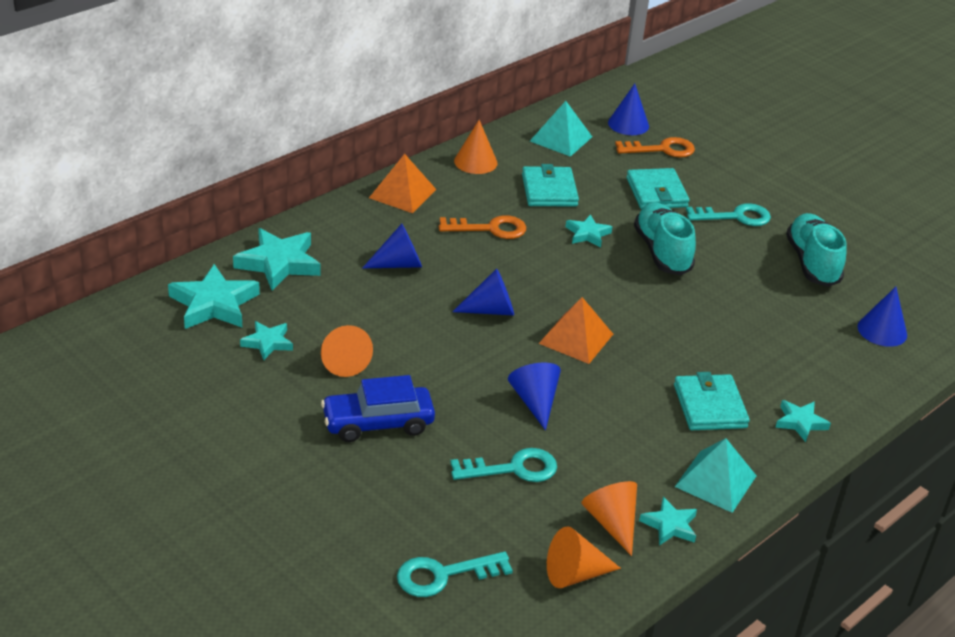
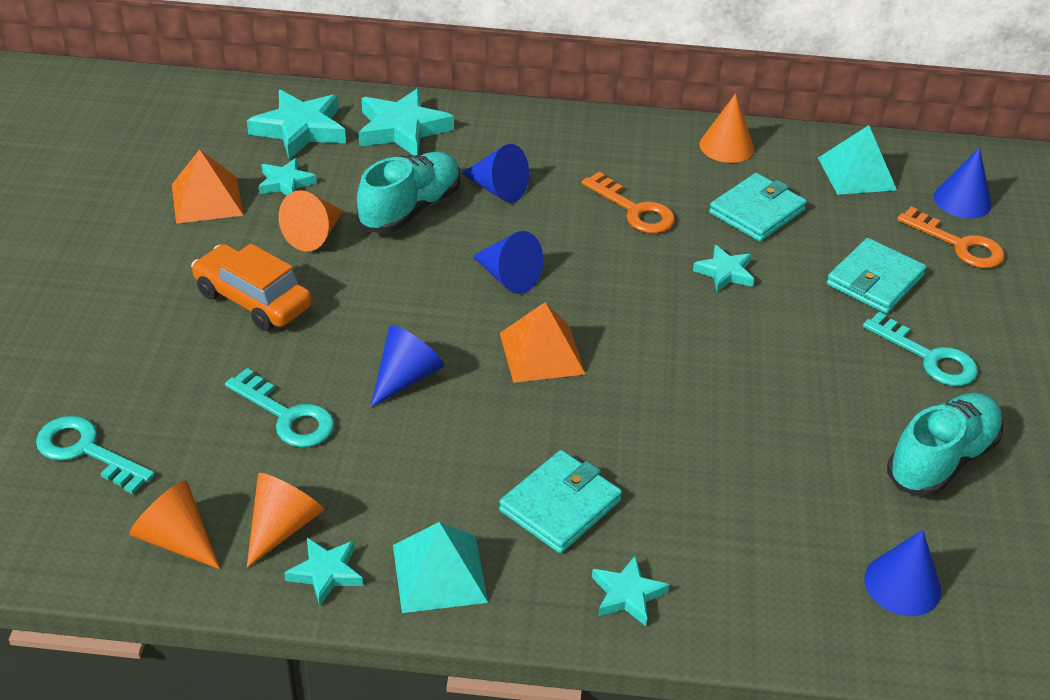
camera: 50 degrees right, 5 degrees up
(378, 423) = (253, 300): blue car -> orange car
(402, 193) = (607, 134): orange pyramid -> orange pyramid (207, 199)
(662, 252) = (776, 337): turquoise shoe -> turquoise shoe (410, 209)

